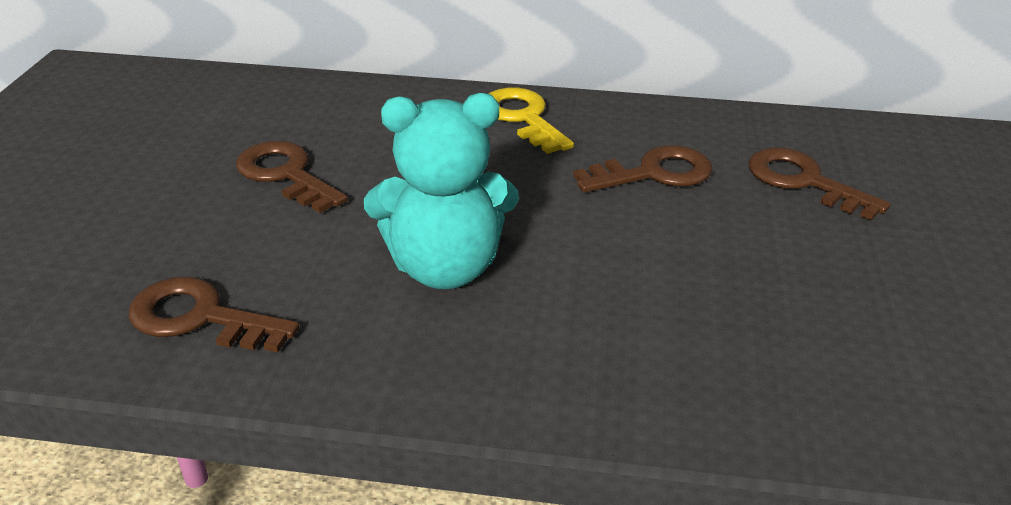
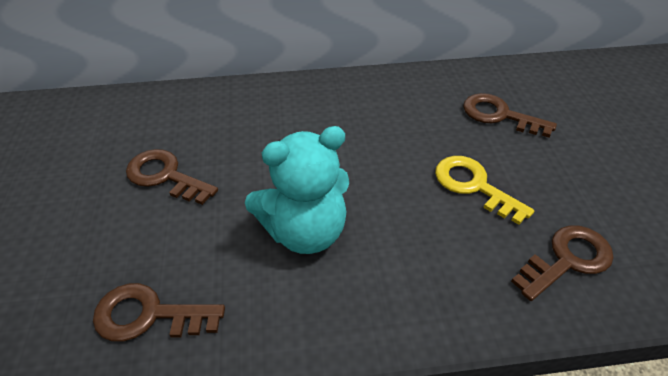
camera: 15 degrees left, 10 degrees up
(523, 118) = (310, 97): yellow key -> yellow key (473, 186)
(654, 173) = (409, 126): brown key -> brown key (567, 260)

